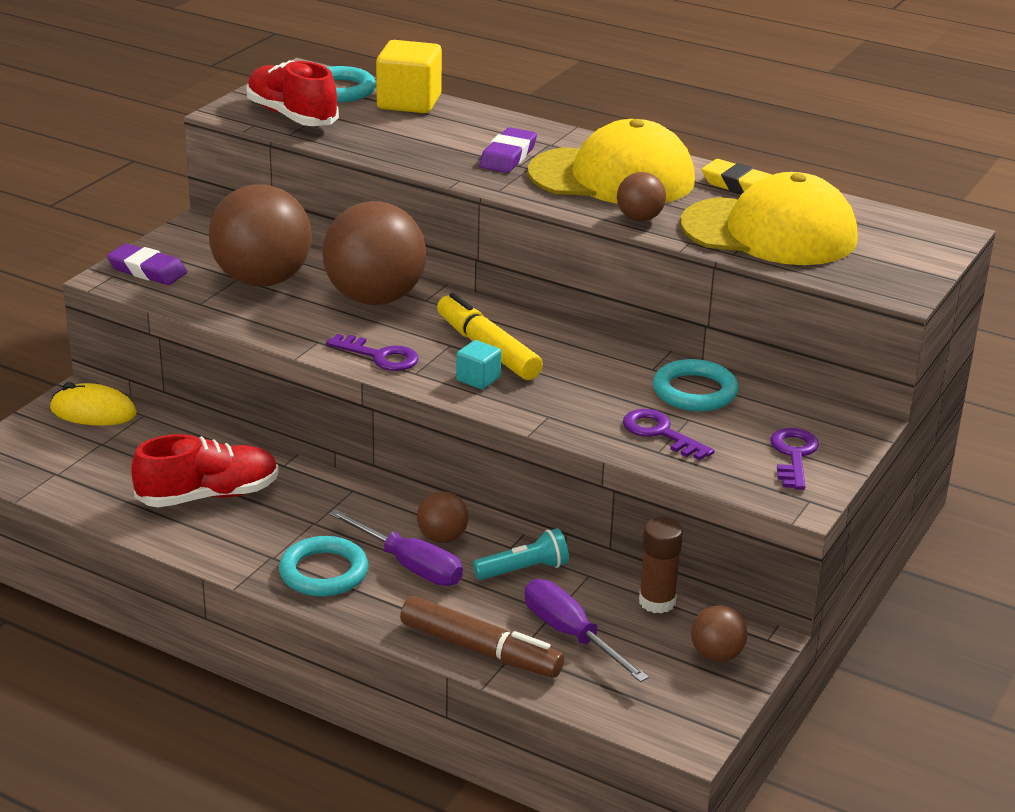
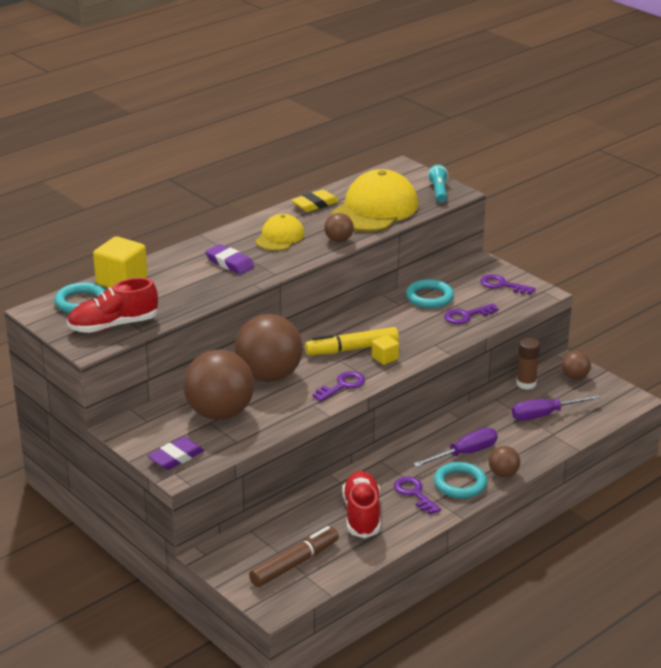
camera: 70 degrees left, 0 degrees up
(93, 412) = (235, 551): yellow mouse -> none
(280, 533) = (414, 493): none -> purple key
(442, 538) = (442, 438): brown ball -> brown ball (503, 474)
(478, 379) = (385, 358): turquoise cube -> yellow cube
(480, 650) = (548, 444): brown marker -> brown marker (294, 563)
(524, 569) = (483, 417): turquoise flashlight -> turquoise flashlight (438, 191)
(612, 177) = (279, 237): yellow cap -> yellow cap, size x0.56

